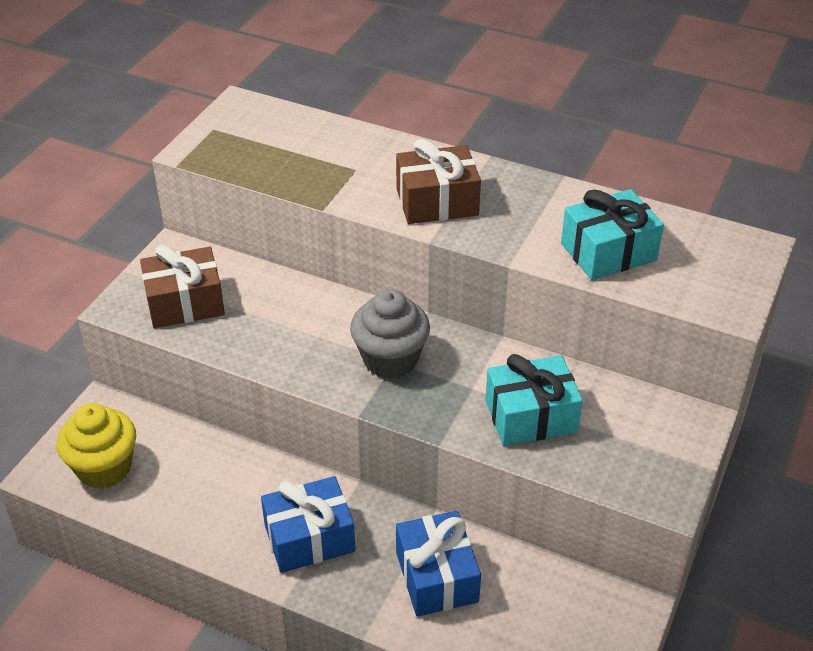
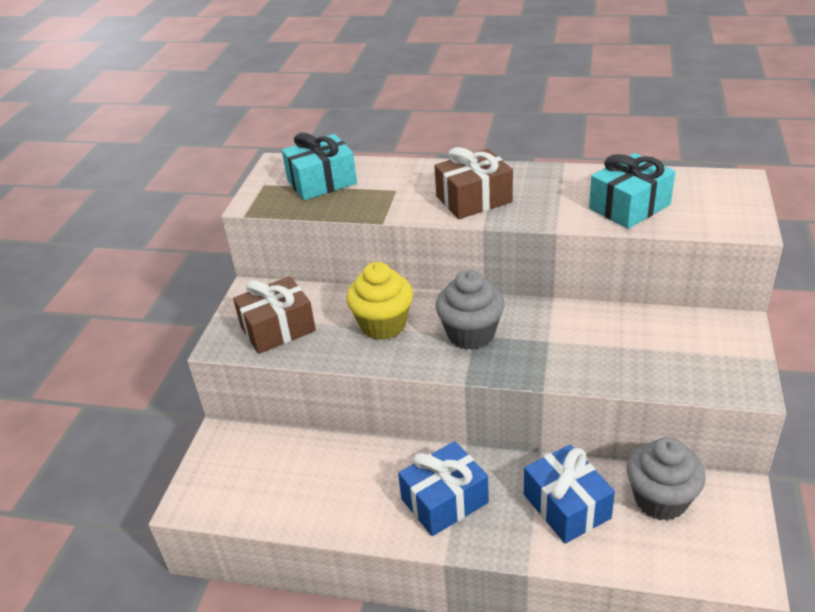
camera: 10 degrees left, 5 degrees down
(104, 468) = (241, 486): yellow cupcake -> yellow cupcake (383, 325)
(531, 416) = (607, 351): turquoise gift -> turquoise gift (322, 182)
(542, 595) = (660, 499): none -> grey cupcake

